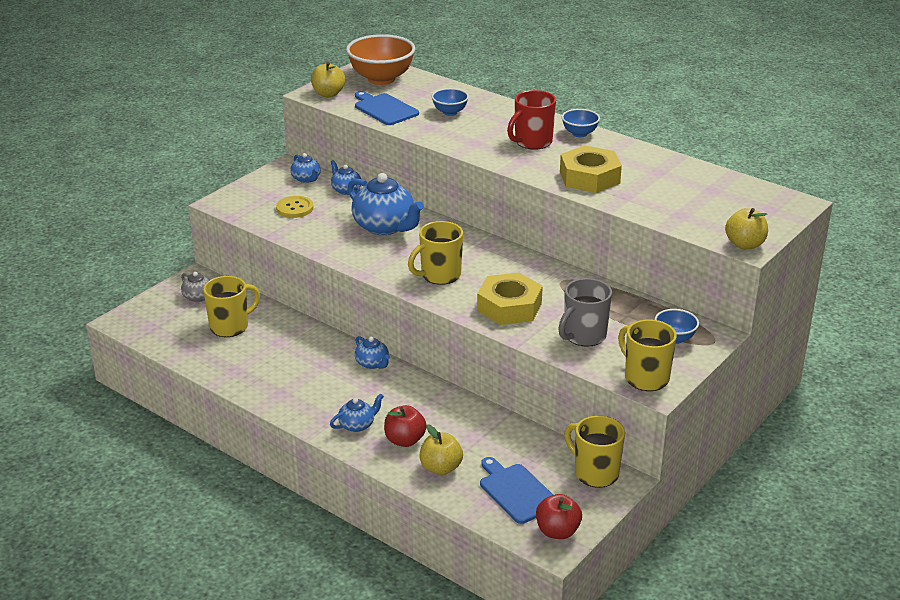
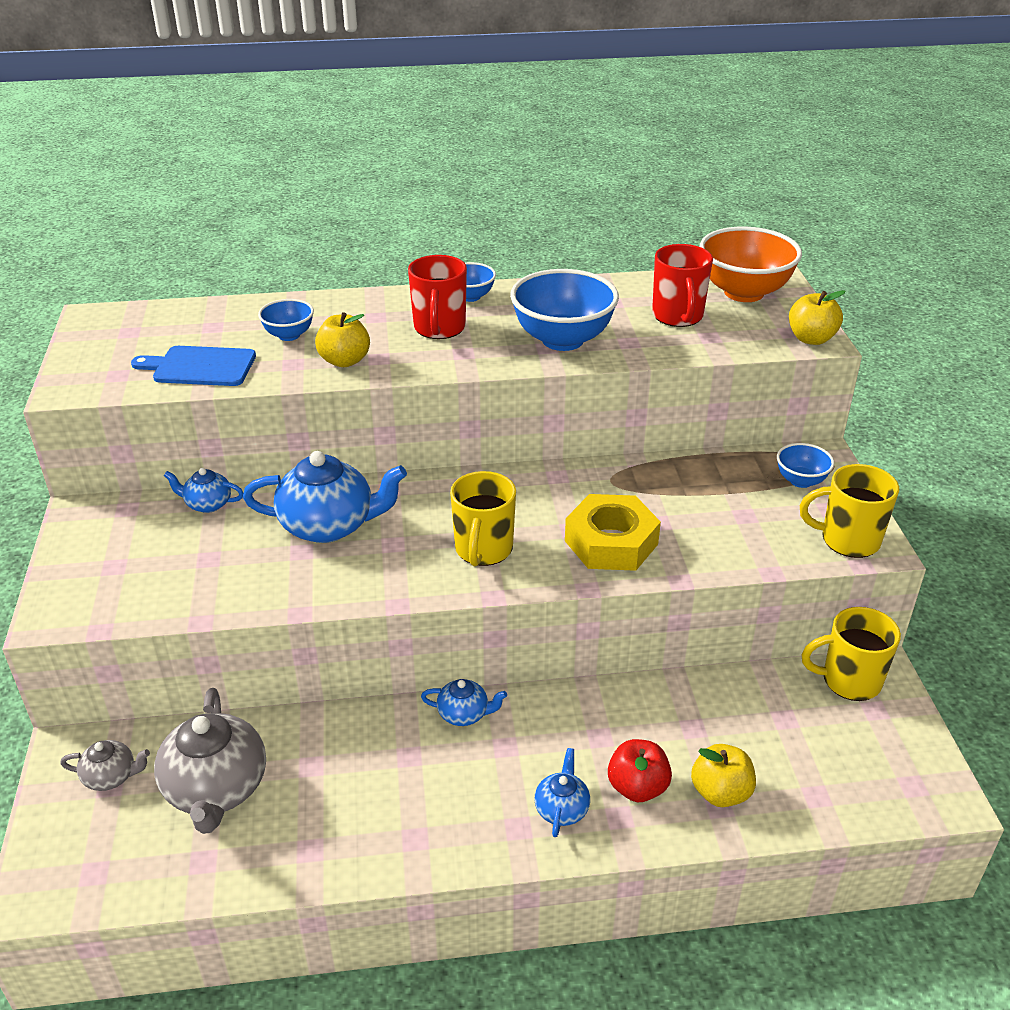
camera: 45 degrees left, 5 degrees up
(230, 326) = (216, 789): yellow mug -> grey teapot
(294, 208) = (174, 565): yellow button -> none
(306, 179) = (132, 517): blue teapot -> none
(328, 94) = (90, 380): yellow apple -> yellow apple (344, 361)
(381, 79) = (134, 331): orange bowl -> orange bowl (744, 292)
(516, 491) = (823, 760): blue cutting board -> none
(557, 531) = (921, 776): red apple -> none
(583, 336) = (728, 530): grey mug -> none
(589, 177) = (562, 340): yellow nut -> blue bowl
(683, 196) = (678, 316): none -> red mug

